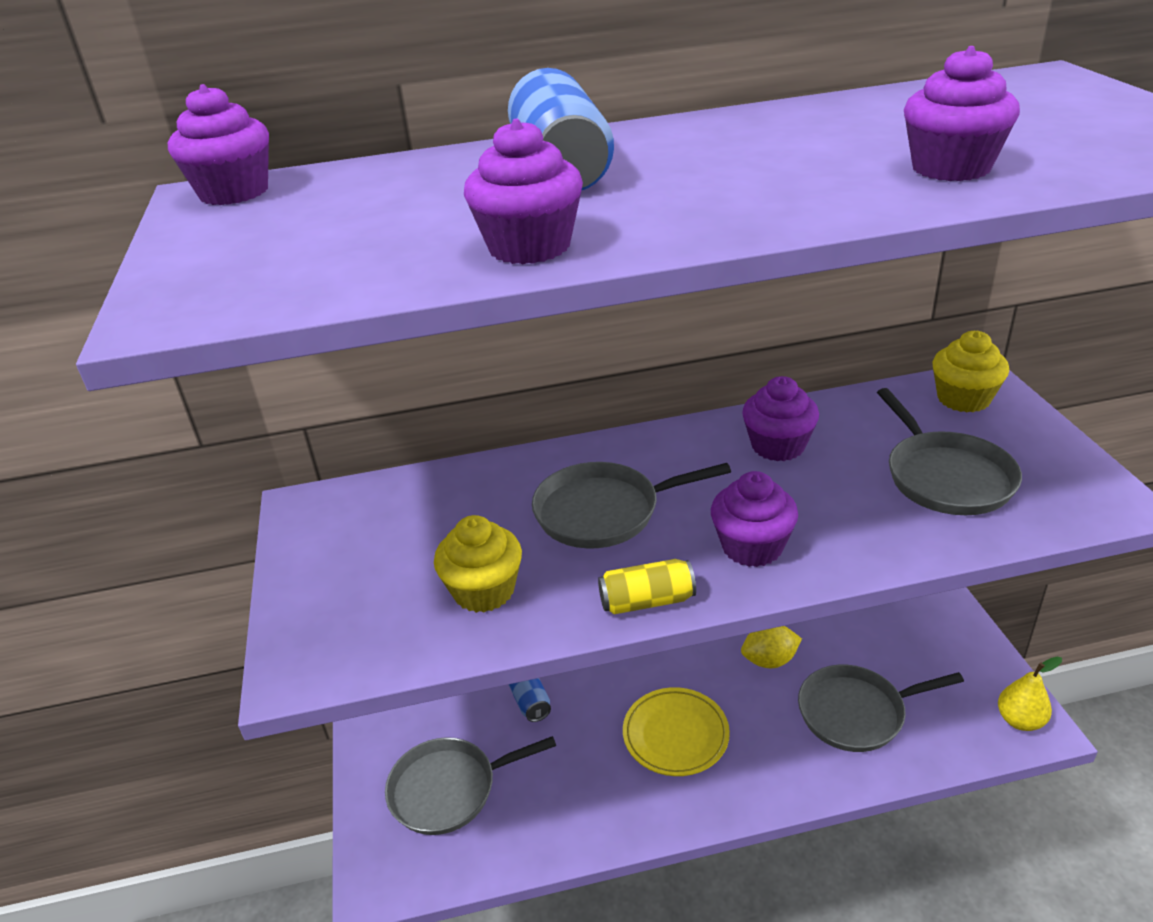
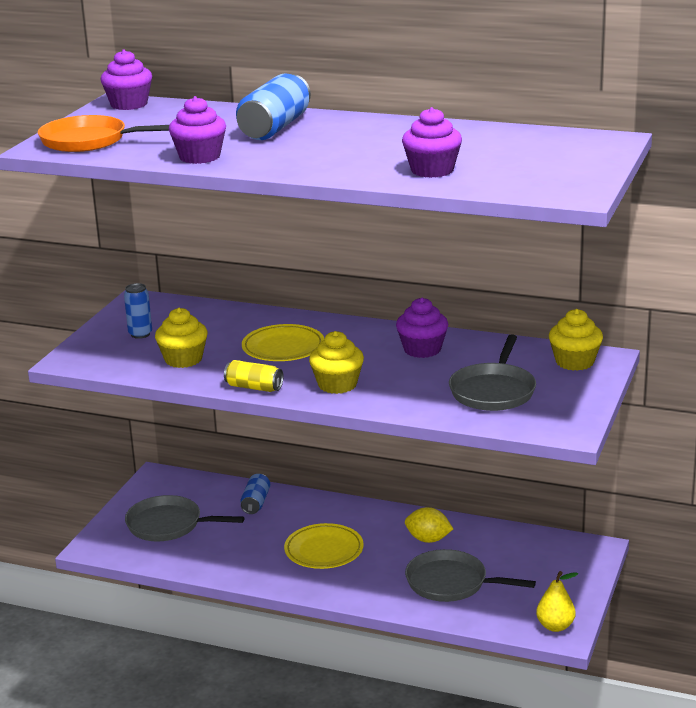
camera: 30 degrees right, 10 degrees down
(252, 274) = (88, 141): none -> orange pan
(367, 568) = (140, 334): none -> blue can
(603, 512) = (283, 348): grey pan -> yellow plate
(752, 547) = (337, 385): purple cupcake -> yellow cupcake

